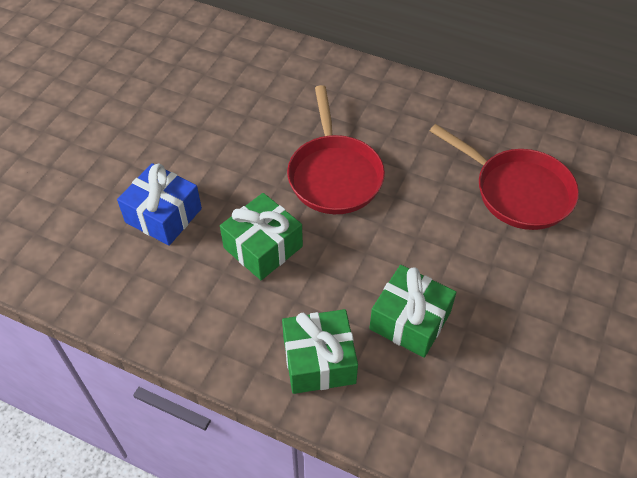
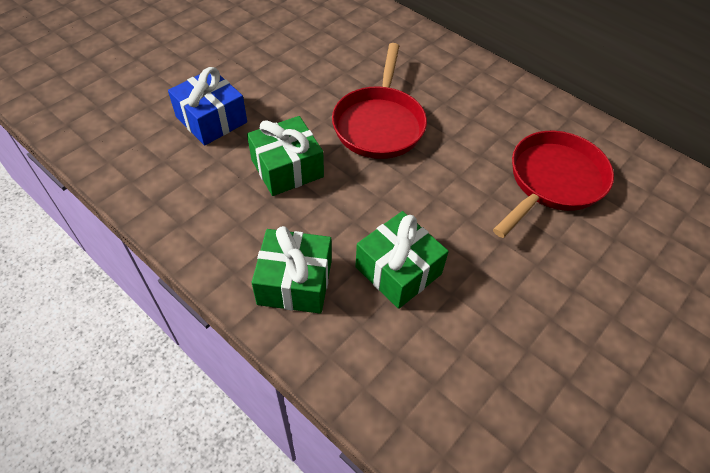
camera: 15 degrees right, 0 degrees up
(517, 191) = (553, 181): red pan -> red pan turned 105 degrees counterclockwise

